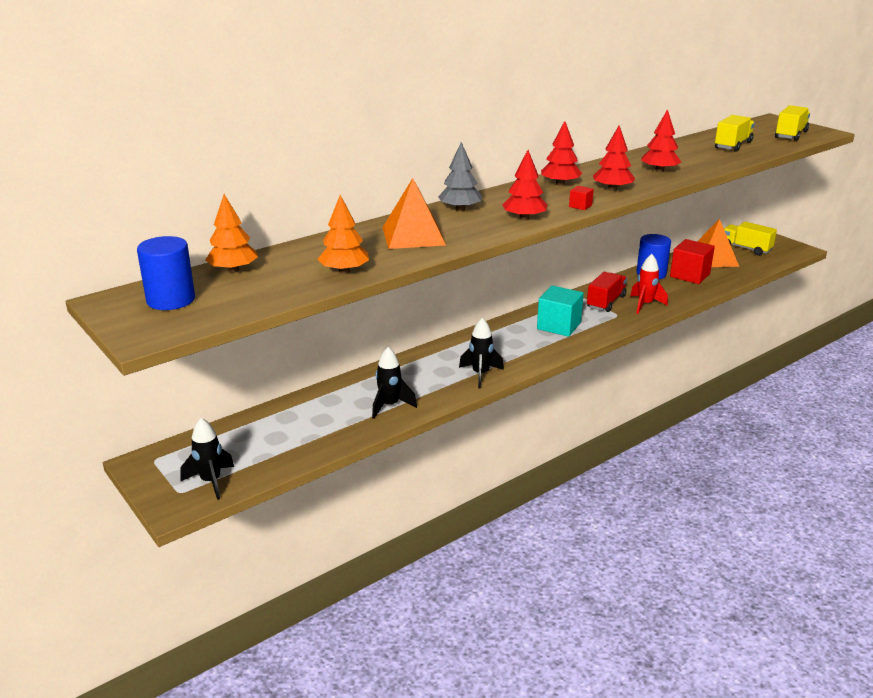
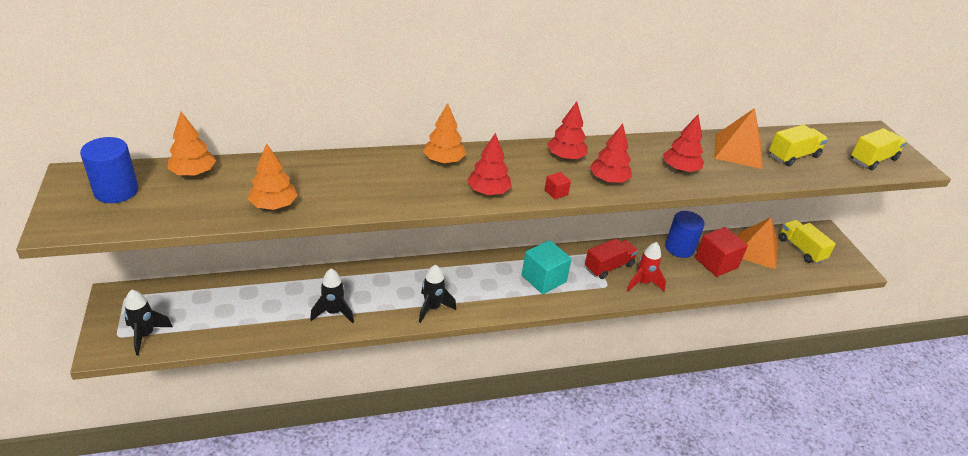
camera: 20 degrees right, 10 degrees up
(413, 236) = (371, 181): orange pyramid -> orange pyramid (738, 151)
(460, 209) = (444, 161): grey tree -> orange tree

